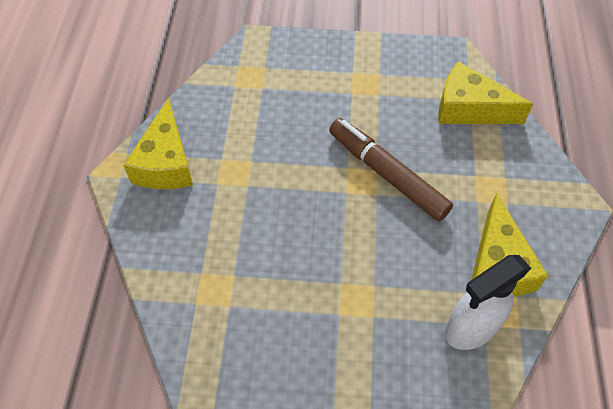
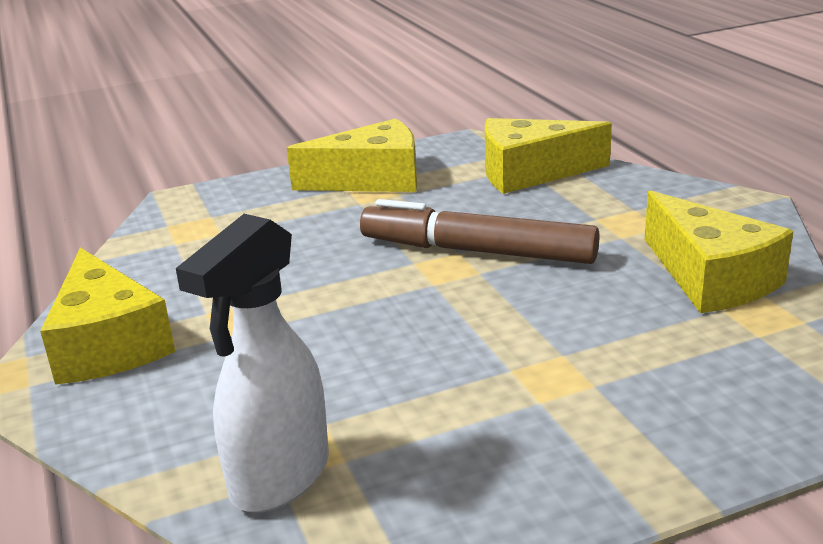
camera: 25 degrees left, 30 degrees down
(372, 71) = (372, 179): none -> yellow cheese
(470, 328) = (743, 345): white spray bottle -> white spray bottle (279, 478)

